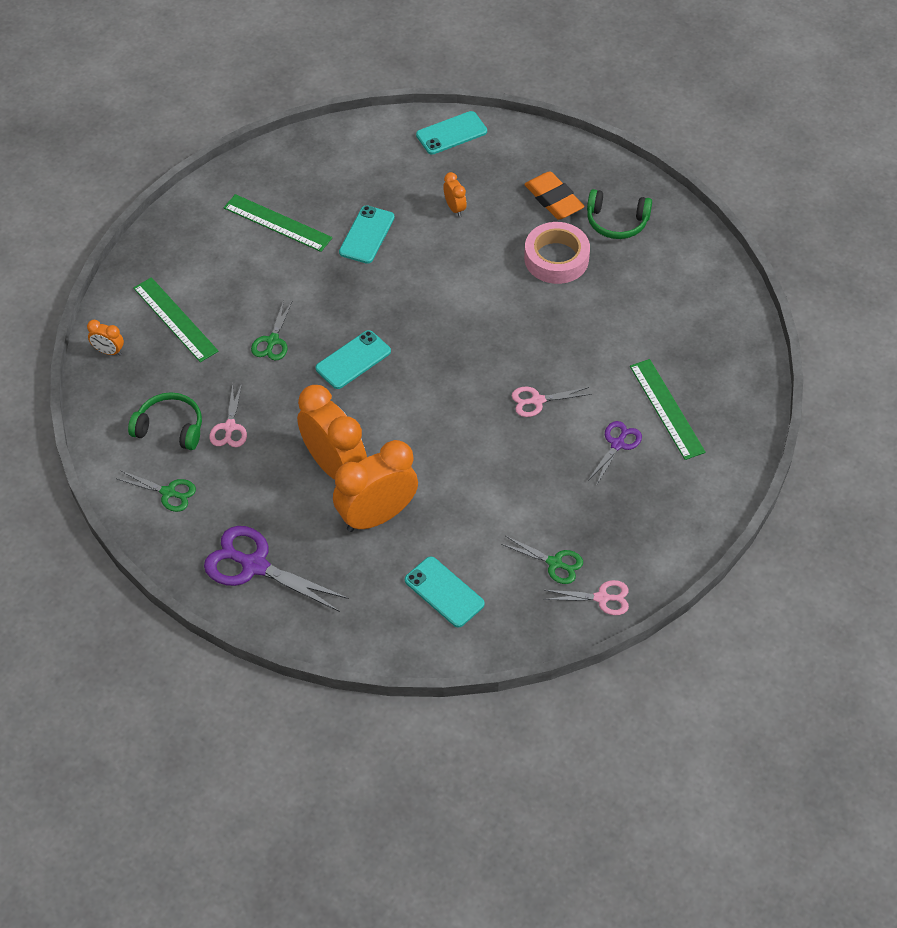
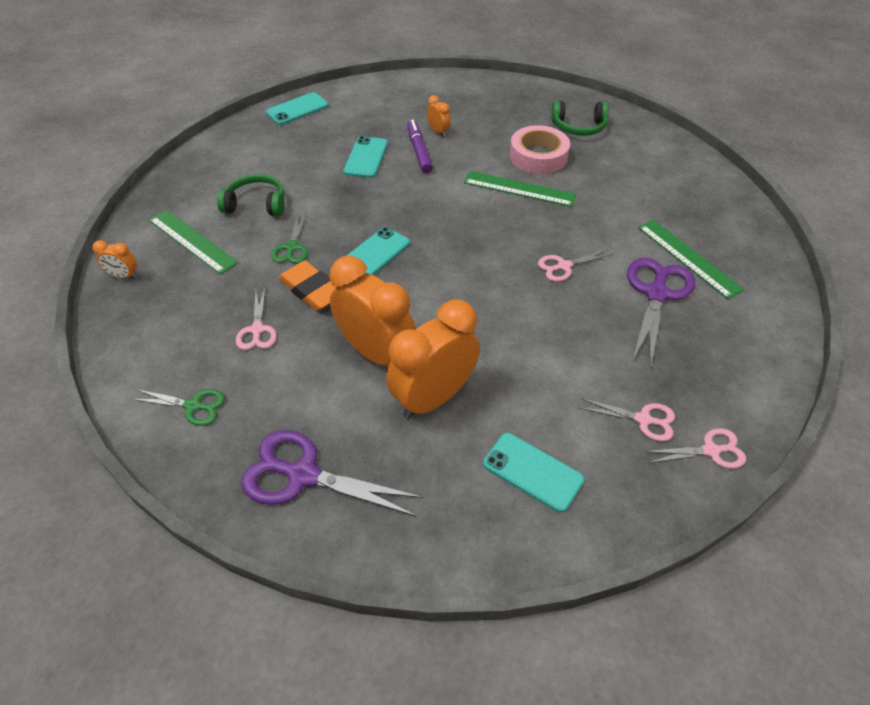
camera: 10 degrees left, 5 degrees down
(170, 428) = (192, 339): green headphones -> green headphones (256, 204)
(277, 223) = (283, 158): green ruler -> green ruler (519, 189)
(426, 233) = (419, 151): none -> purple marker
(451, 133) = (421, 85): turquoise phone -> turquoise phone (297, 109)
(553, 200) = (520, 118): orange eraser -> orange eraser (311, 290)
(554, 563) = (643, 419): green scissors -> pink scissors
(617, 444) = (656, 294): purple scissors -> purple scissors, size x1.77

